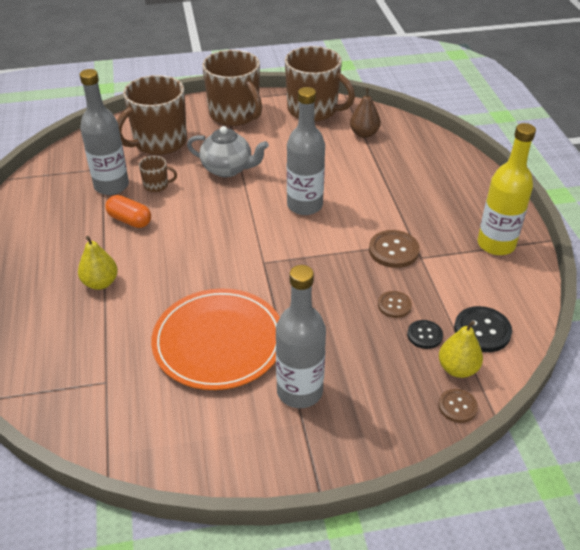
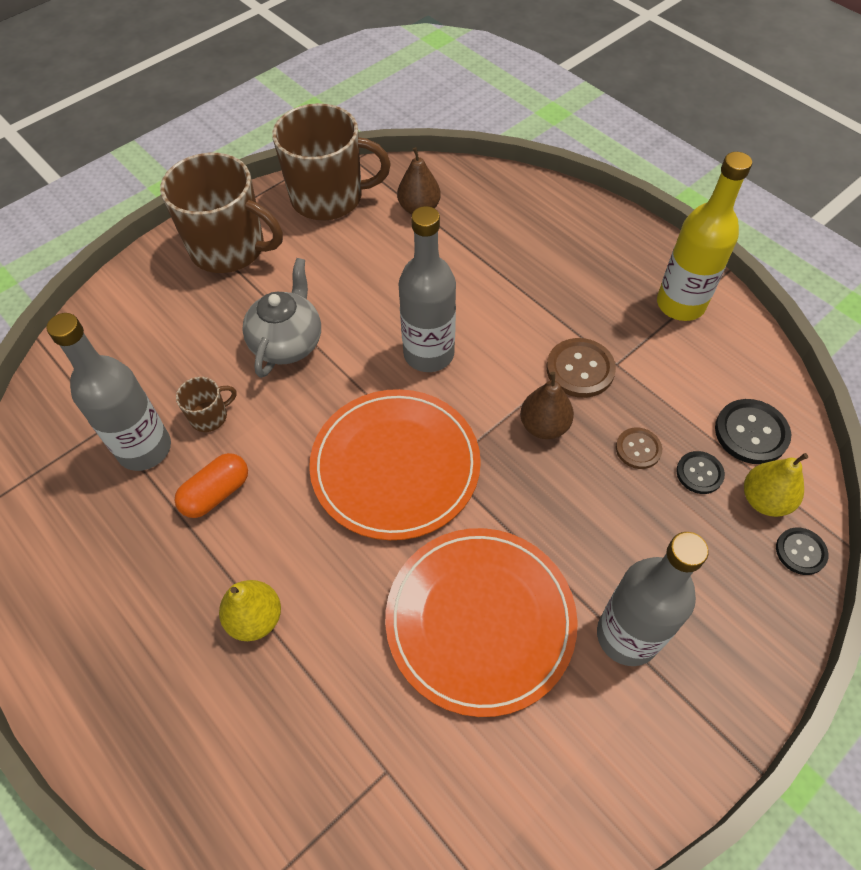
camera: 30 degrees left, 15 degrees up
(130, 220) = (216, 493): orange capsule -> orange capsule turned 45 degrees counterclockwise
(159, 142) = (157, 342): brown mug -> none
(228, 169) = (287, 343): grey teapot -> grey teapot turned 60 degrees counterclockwise
(236, 249) = (395, 466): none -> orange plate
(343, 268) = (544, 426): none -> brown pear
(457, 406) = (800, 552): brown button -> black button

